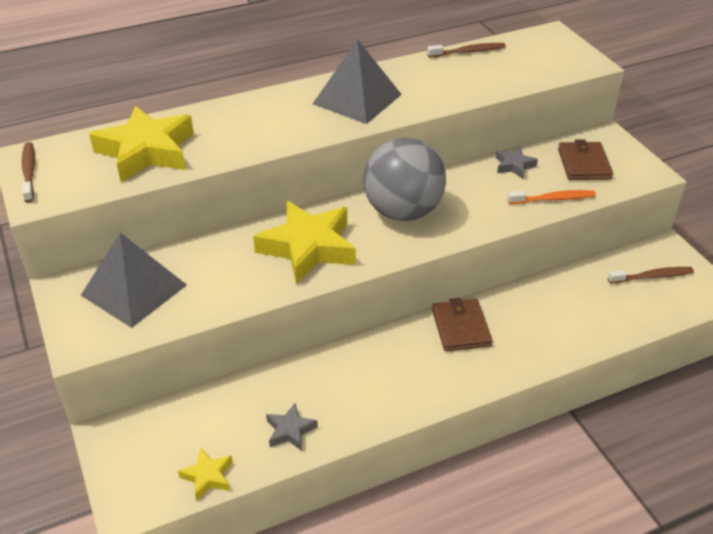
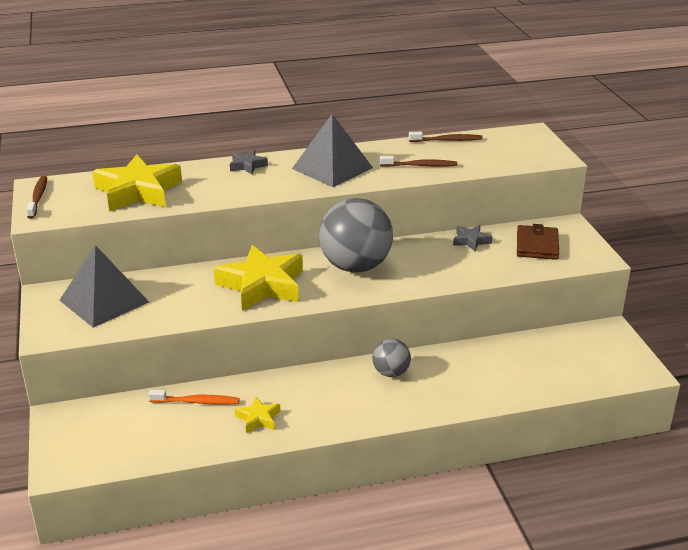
camera: 10 degrees right, 10 degrees down
(208, 476) = (131, 456): yellow star -> yellow star (258, 418)
(290, 430) = (212, 432): grey star -> grey star (247, 165)
(460, 328) = (391, 373): brown wallet -> grey ball
(553, 199) = (497, 270): orange toothbrush -> orange toothbrush (197, 402)
(652, 276) = (587, 352): brown toothbrush -> brown toothbrush (420, 166)

